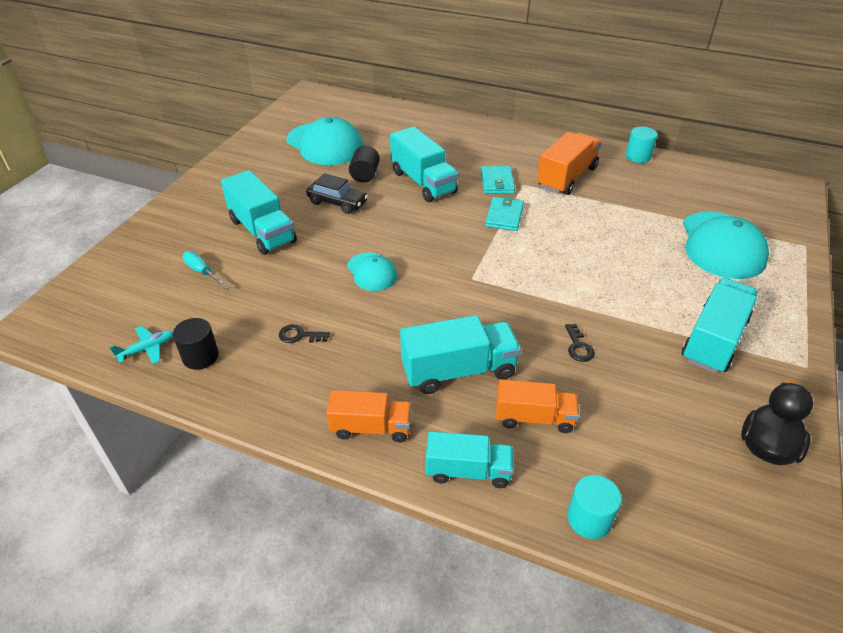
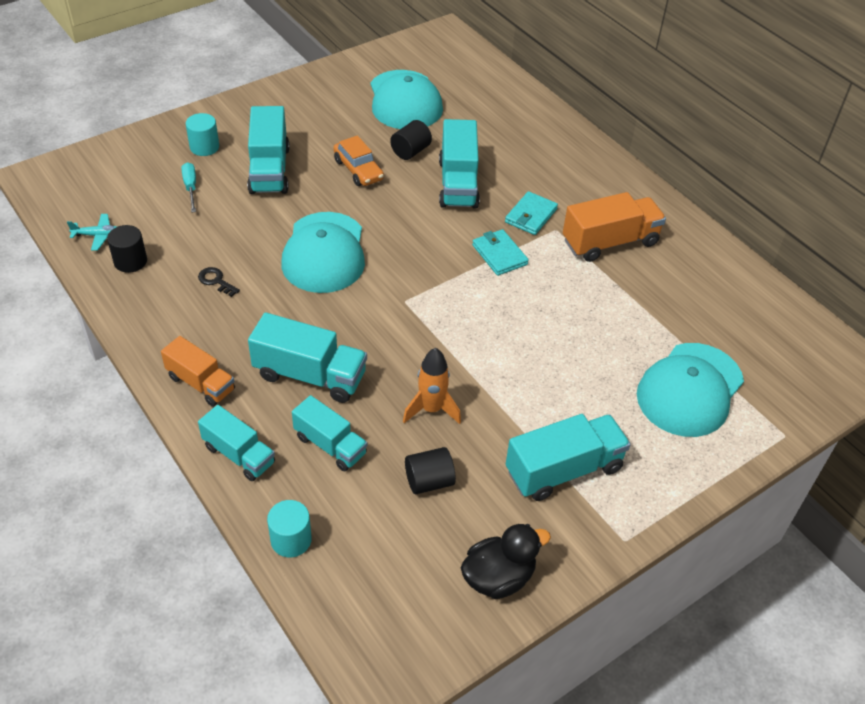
camera: 30 degrees right, 5 degrees up
(337, 202) = (358, 170): black car -> orange car
(372, 272) = (324, 253): turquoise cap -> turquoise cap, size x1.84
(504, 216) = (499, 255): turquoise wallet -> turquoise wallet turned 75 degrees counterclockwise
(534, 418) = (330, 445): orange truck -> turquoise truck
(578, 347) = (431, 409): black key -> orange rocket
(637, 402) = (429, 481): none -> black cylinder
(638, 156) = (718, 253): turquoise cylinder -> turquoise cylinder (204, 147)

